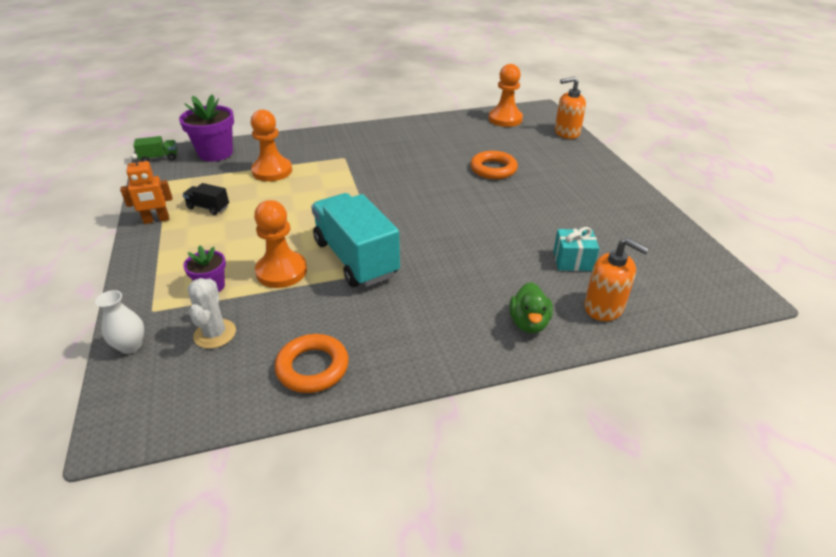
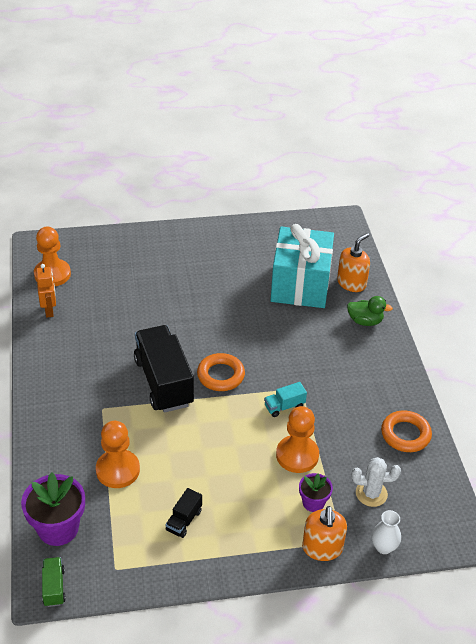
camera: 85 degrees left, 5 degrees up
(156, 220) = (200, 563): orange robot -> orange robot (49, 310)
(356, 258) = (284, 406): turquoise truck -> turquoise truck, size x0.43
(381, 183) = (164, 382): none -> black truck
(493, 169) = (156, 301): orange ring -> orange ring (220, 375)
(566, 133) = (98, 239): orange soap dispenser -> orange soap dispenser (322, 548)
(573, 261) = (300, 285): turquoise gift -> turquoise gift, size x2.32

